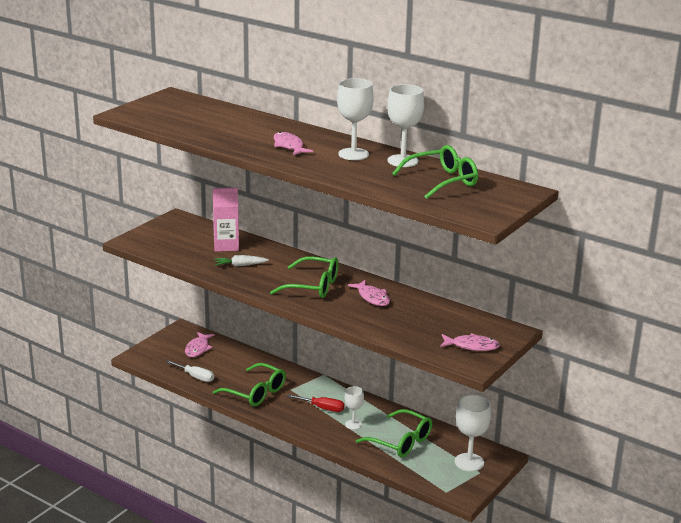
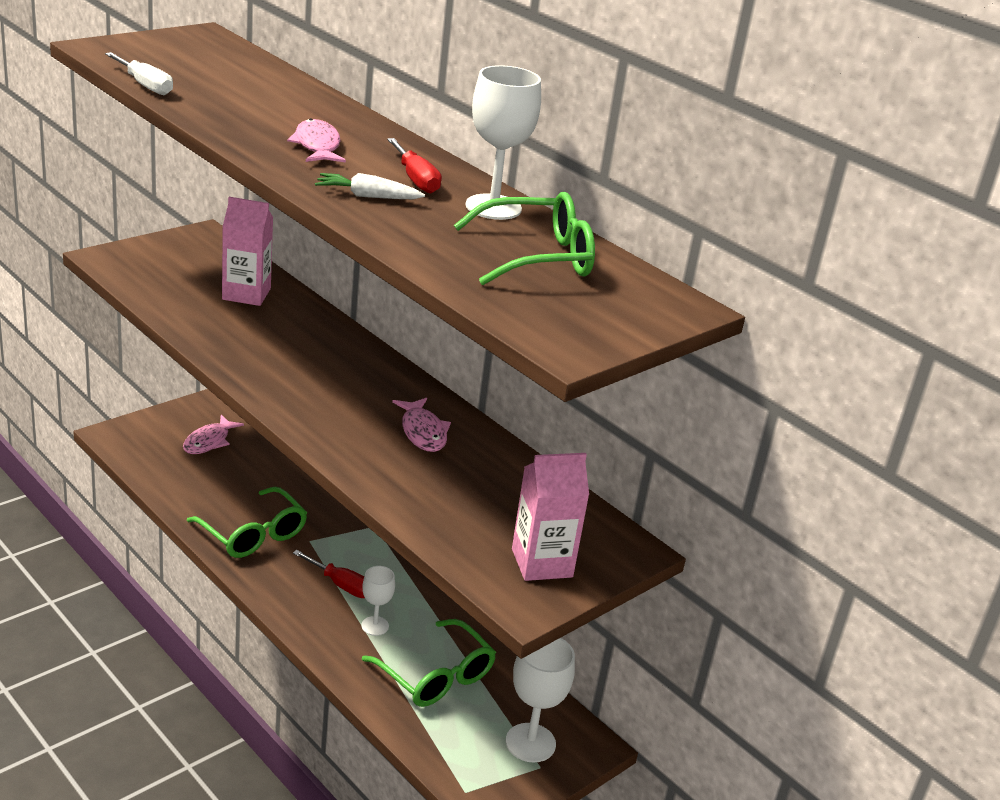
camera: 10 degrees right, 5 degrees up
(195, 377) = (178, 487): white screwdriver -> white screwdriver (145, 85)
(240, 265) = (245, 331): white carrot -> white carrot (367, 196)
(313, 286) = (338, 391): green glasses -> none
(353, 154) = (416, 179): white goblet -> red screwdriver
(472, 346) = (542, 563): pink fish -> pink carton

